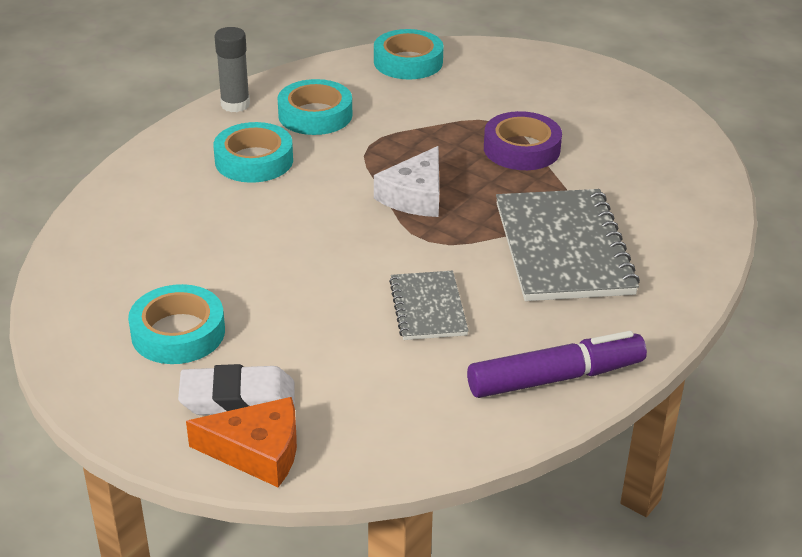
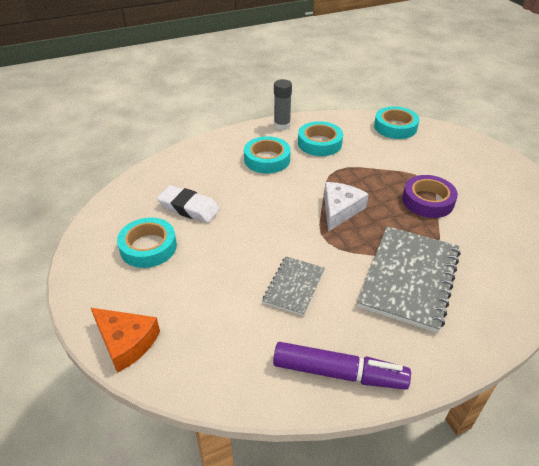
camera: 30 degrees right, 5 degrees up
(238, 398) = (144, 301): white eraser -> white eraser (189, 208)
(415, 196) = (340, 210): white cheese -> white cheese turned 150 degrees clockwise

